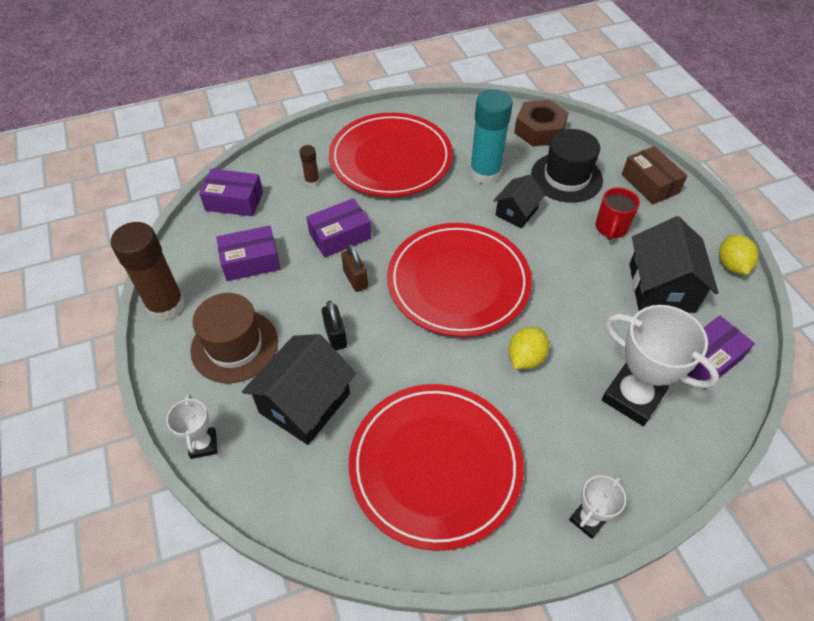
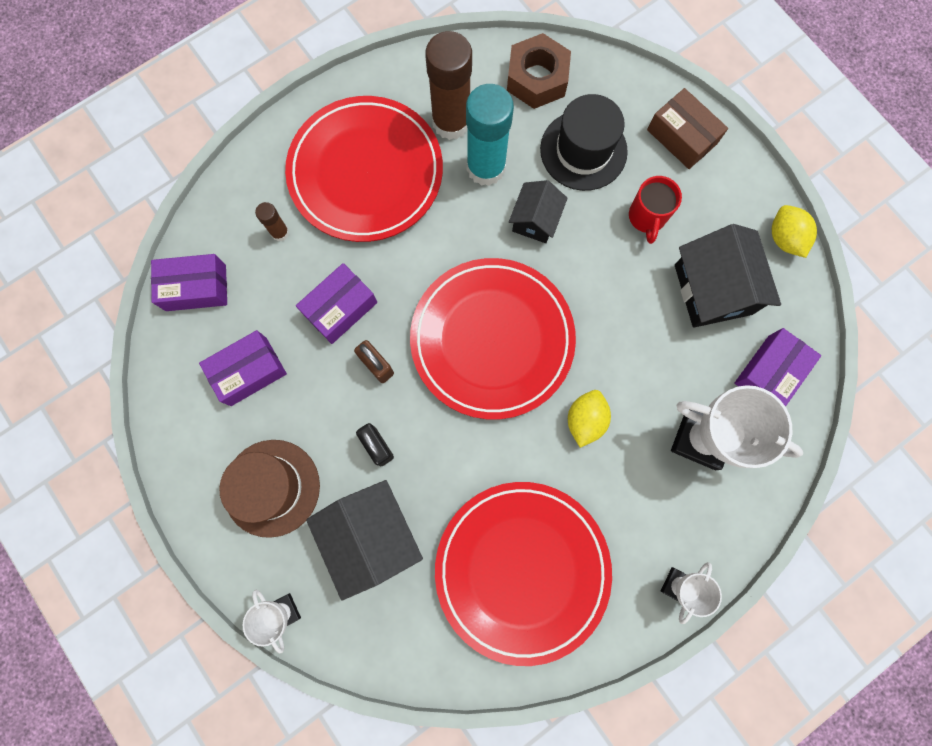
camera: 15 degrees left, 25 degrees up
(166, 305) = (175, 456): brown glue stick -> brown glue stick (451, 122)
(305, 403) = (371, 536): black house -> black house turned 45 degrees counterclockwise

